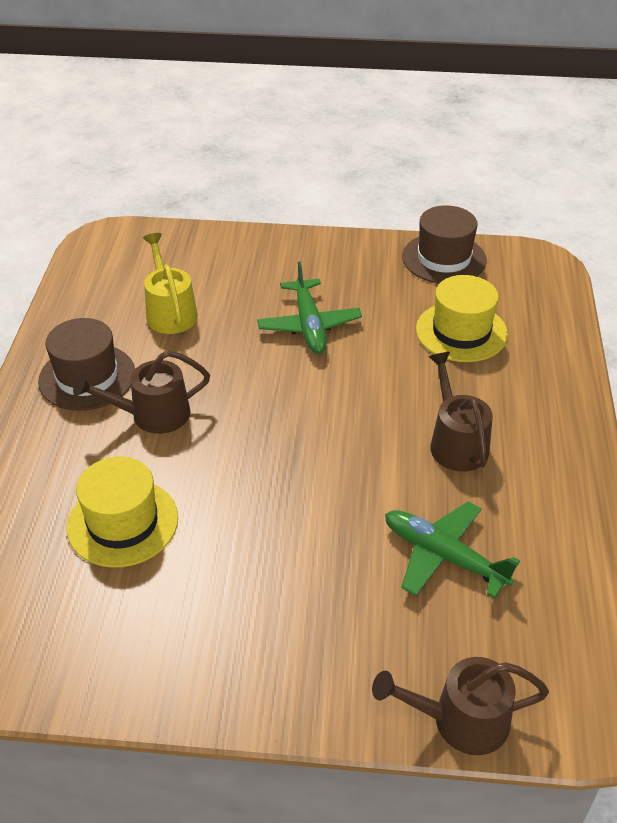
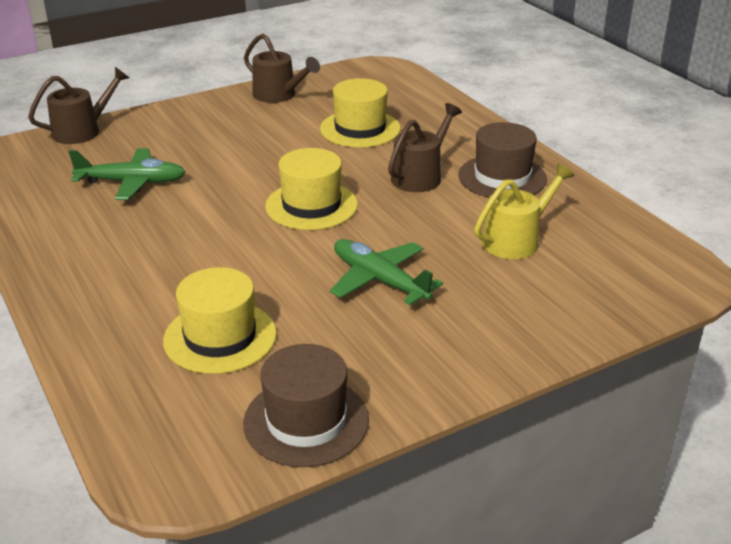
camera: 145 degrees right, 10 degrees down
(170, 312) = (516, 240): yellow watering can -> yellow watering can turned 75 degrees counterclockwise
(288, 426) = (311, 205): none -> yellow hat
(456, 442) = (163, 244): brown watering can -> brown watering can (278, 95)

